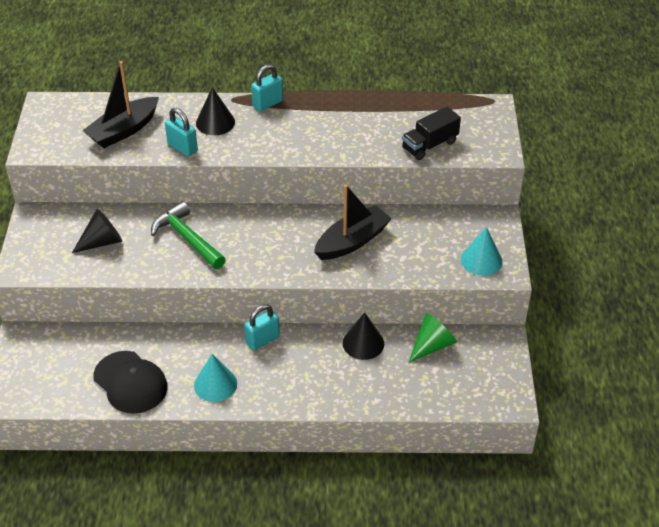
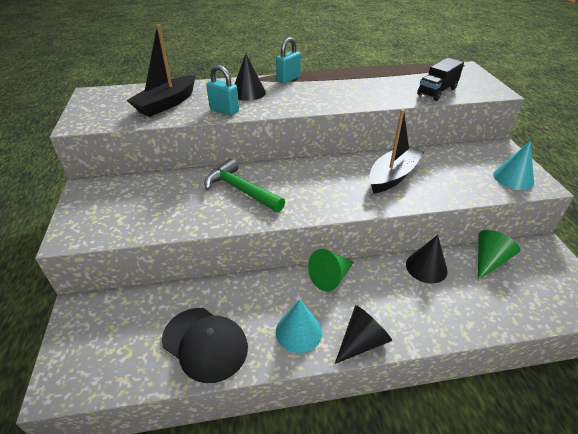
camera: 10 degrees left, 5 degrees down
(102, 242) = (157, 201): black cone -> black cone (361, 342)
(262, 340) = (330, 277): turquoise padlock -> green cone

